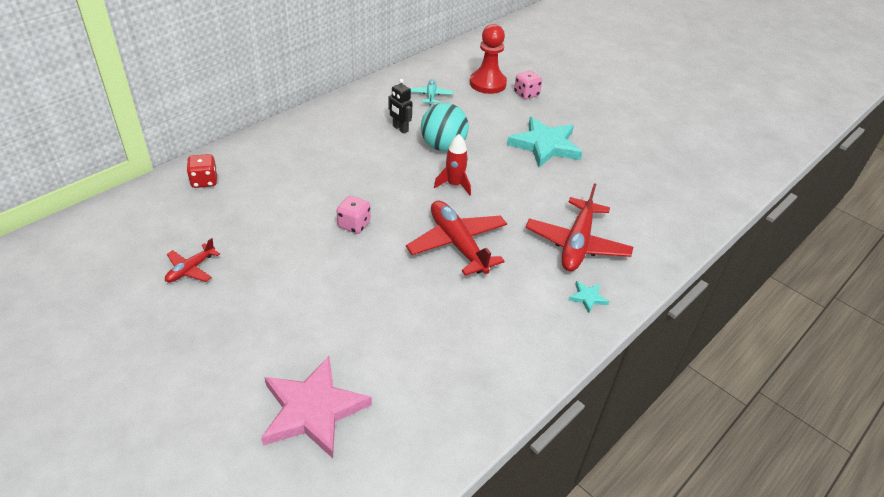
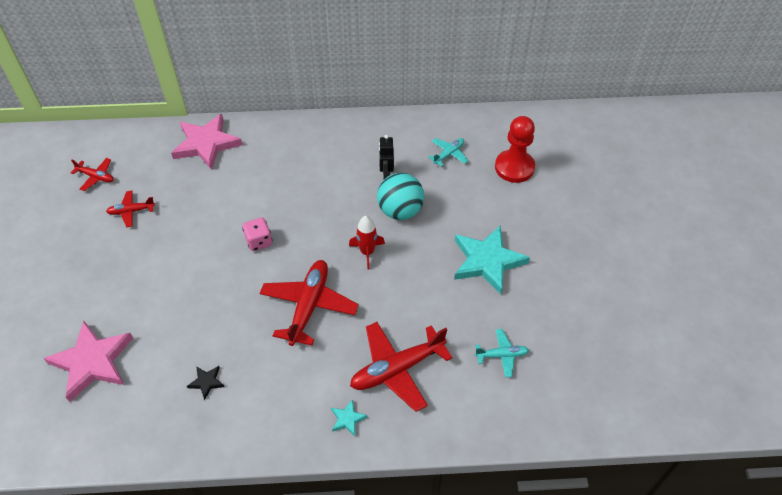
camera: 45 degrees right, 10 degrees up
(109, 263) = (96, 177): none -> red plane
(204, 181) = (206, 144): red dice -> pink star
(445, 350) = (206, 382): none -> black star
(526, 94) = (537, 198): pink dice -> none
(629, 194) = (501, 355): none -> turquoise plane

